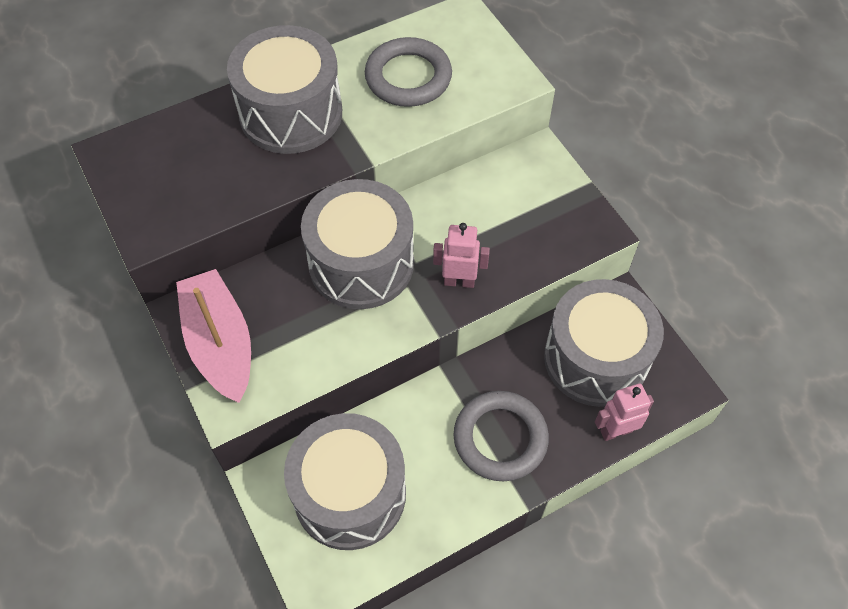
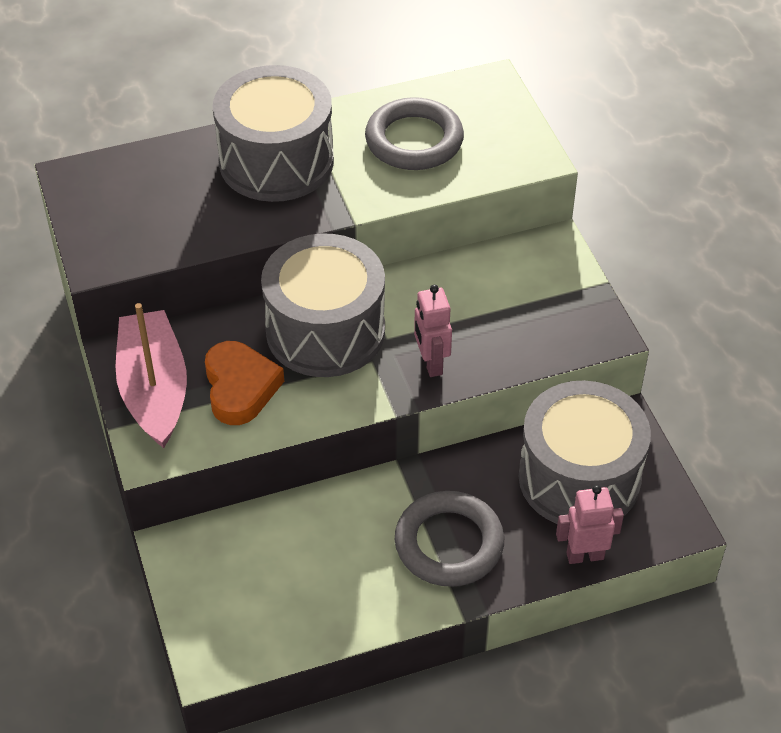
camera: 10 degrees right, 10 degrees down
(297, 330) = (240, 388): none -> orange heart
(350, 494) = (267, 574): grey drum -> none
(459, 281) = (431, 363): pink robot -> pink robot turned 120 degrees counterclockwise

